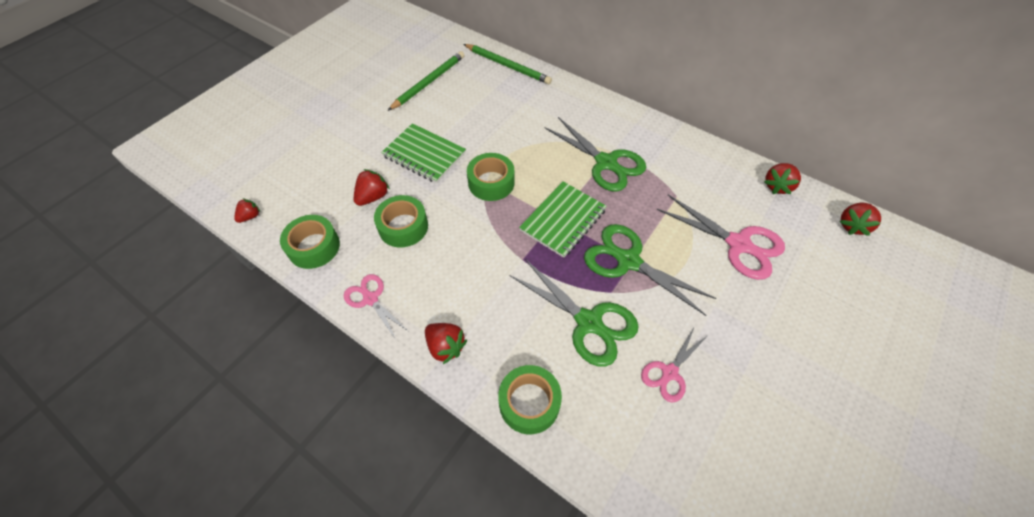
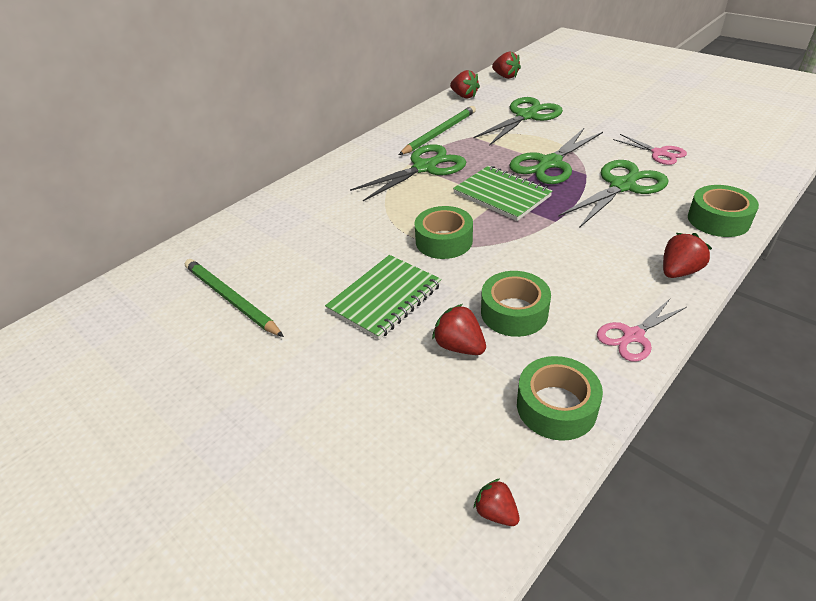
camera: 80 degrees left, 15 degrees down
(507, 66) = (234, 227): green pencil -> green pencil (439, 133)
(738, 244) = (526, 116): pink scissors -> green scissors

